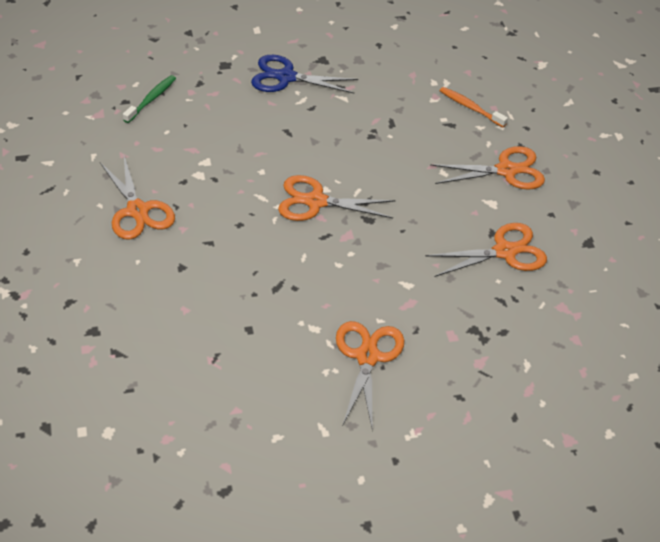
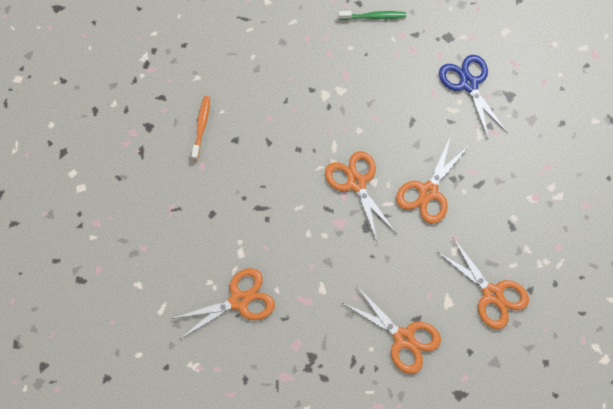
camera: 60 degrees right, 20 degrees up
(137, 211) = (264, 81): orange scissors -> orange scissors (428, 192)
(470, 107) = (544, 230): orange toothbrush -> orange toothbrush (201, 127)

